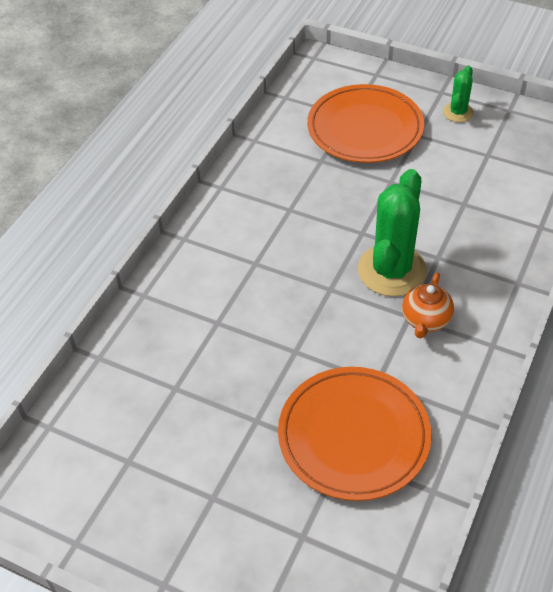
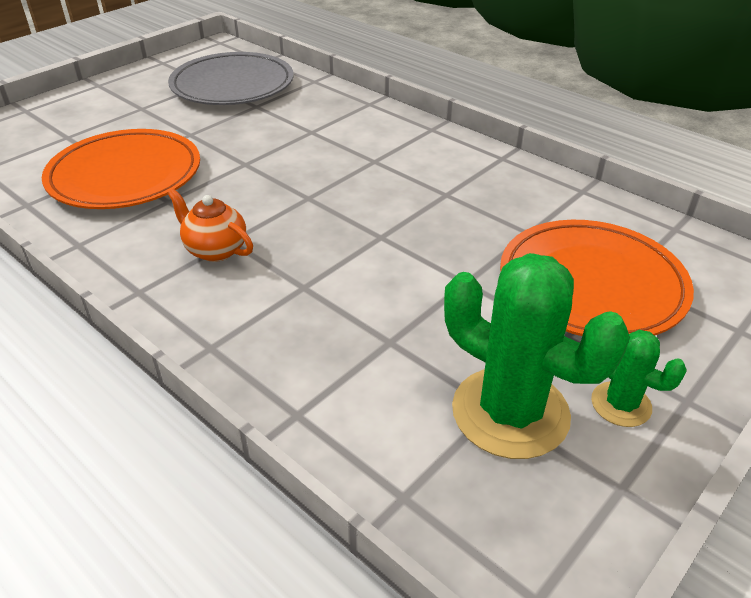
camera: 105 degrees right, 10 degrees down
(129, 431) = (232, 85): none -> grey plate
(391, 270) = (306, 244): green cactus -> green cactus (510, 412)

